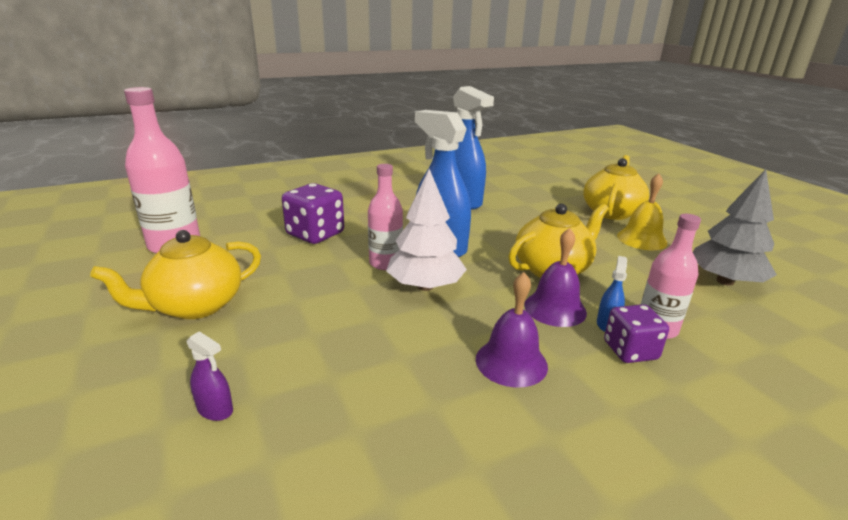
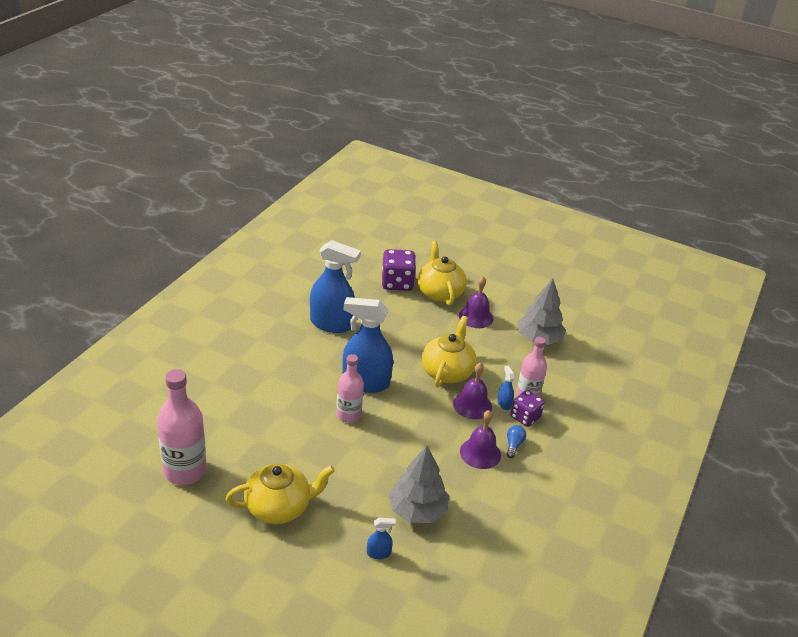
camera: 40 degrees left, 10 degrees up
(195, 306) = (279, 507): yellow teapot -> yellow teapot turned 120 degrees counterclockwise
(215, 409) = (378, 553): purple spray bottle -> blue spray bottle
(315, 234) = (270, 410): purple dice -> purple dice (397, 283)
(337, 386) = (417, 510): none -> grey tree
(425, 286) = (391, 422): white tree -> none
(577, 376) = (513, 445): none -> blue light bulb
(641, 239) = (476, 317): yellow bell -> purple bell

